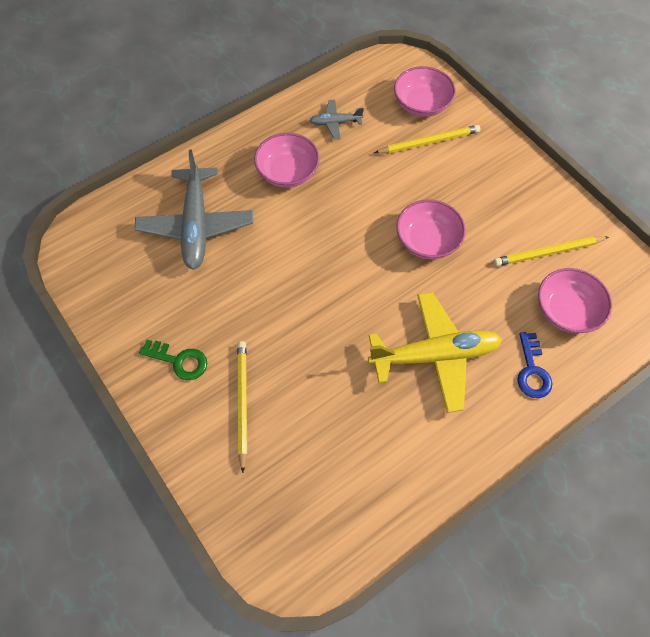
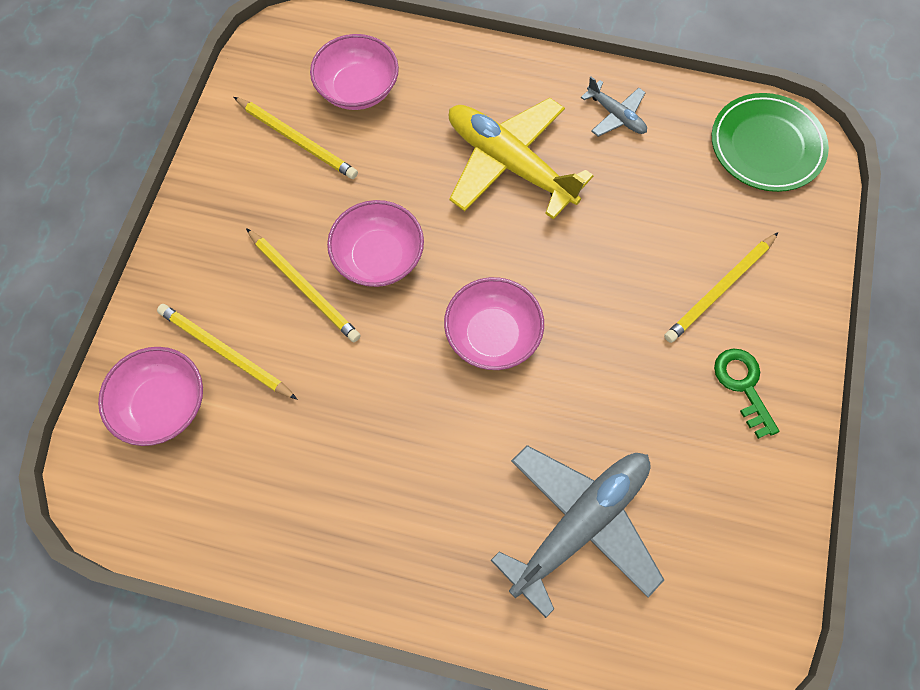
camera: 130 degrees left, 5 degrees up
(287, 172) = (409, 482): pink bowl -> pink bowl (492, 335)
(309, 538) = (766, 146): none -> green plate
(335, 123) = (279, 490): grey plane -> grey plane (616, 115)
(439, 195) = (304, 287): none -> yellow pencil
(532, 371) = (451, 80): blue key -> none

